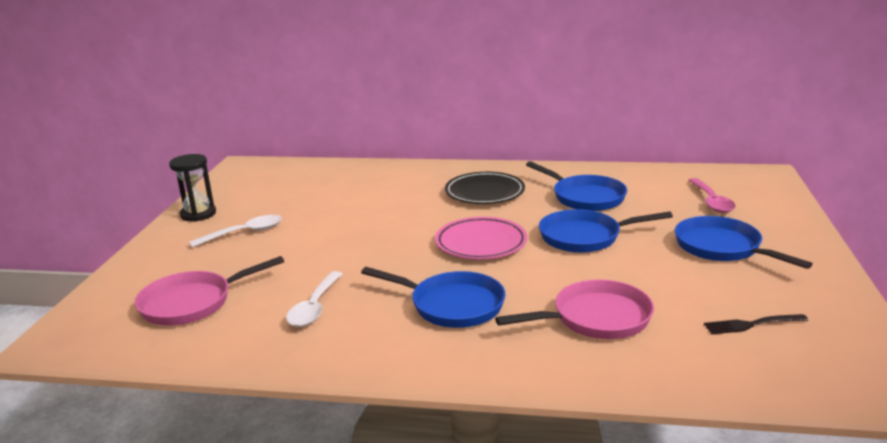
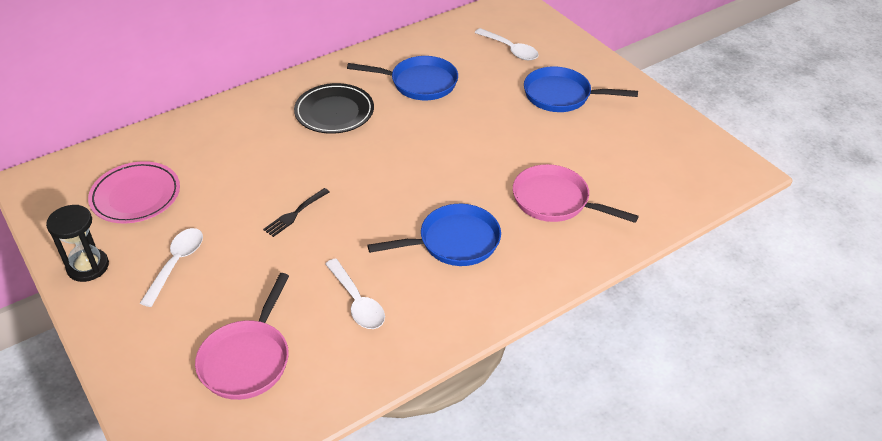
camera: 45 degrees left, 20 degrees up
(481, 243) = (400, 170): pink plate -> pink plate (136, 196)
(585, 237) = (466, 127): blue pan -> none
(596, 318) = (555, 201): pink pan -> pink pan turned 90 degrees counterclockwise
(711, 201) = (510, 49): pink spoon -> white spoon
(751, 324) = (640, 157): black fork -> black fork (295, 214)

